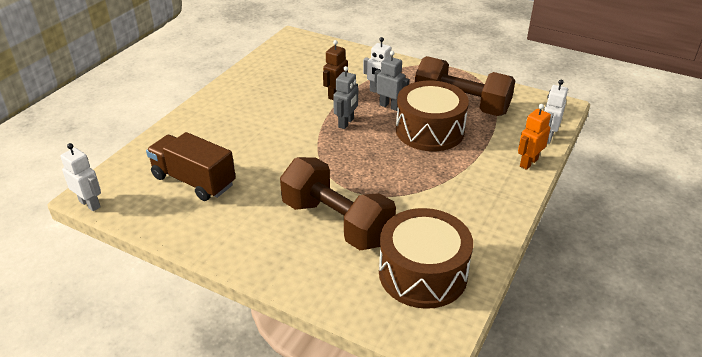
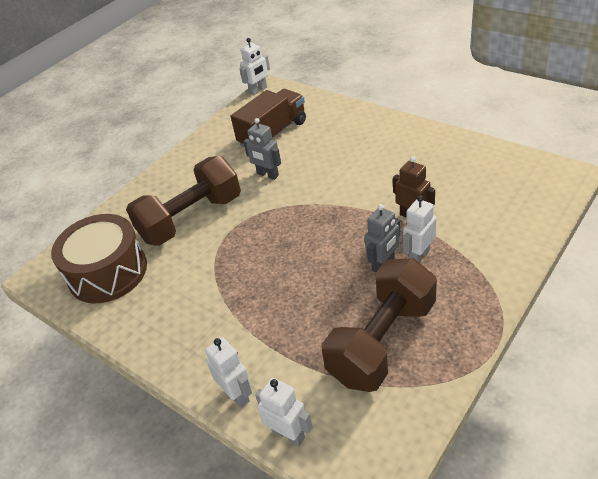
camera: 105 degrees right, 5 degrees up
(346, 123) = (350, 225): grey robot -> grey robot (267, 175)
(430, 130) = (324, 299): brown drum -> none
(528, 162) = (237, 394): orange robot -> white robot

